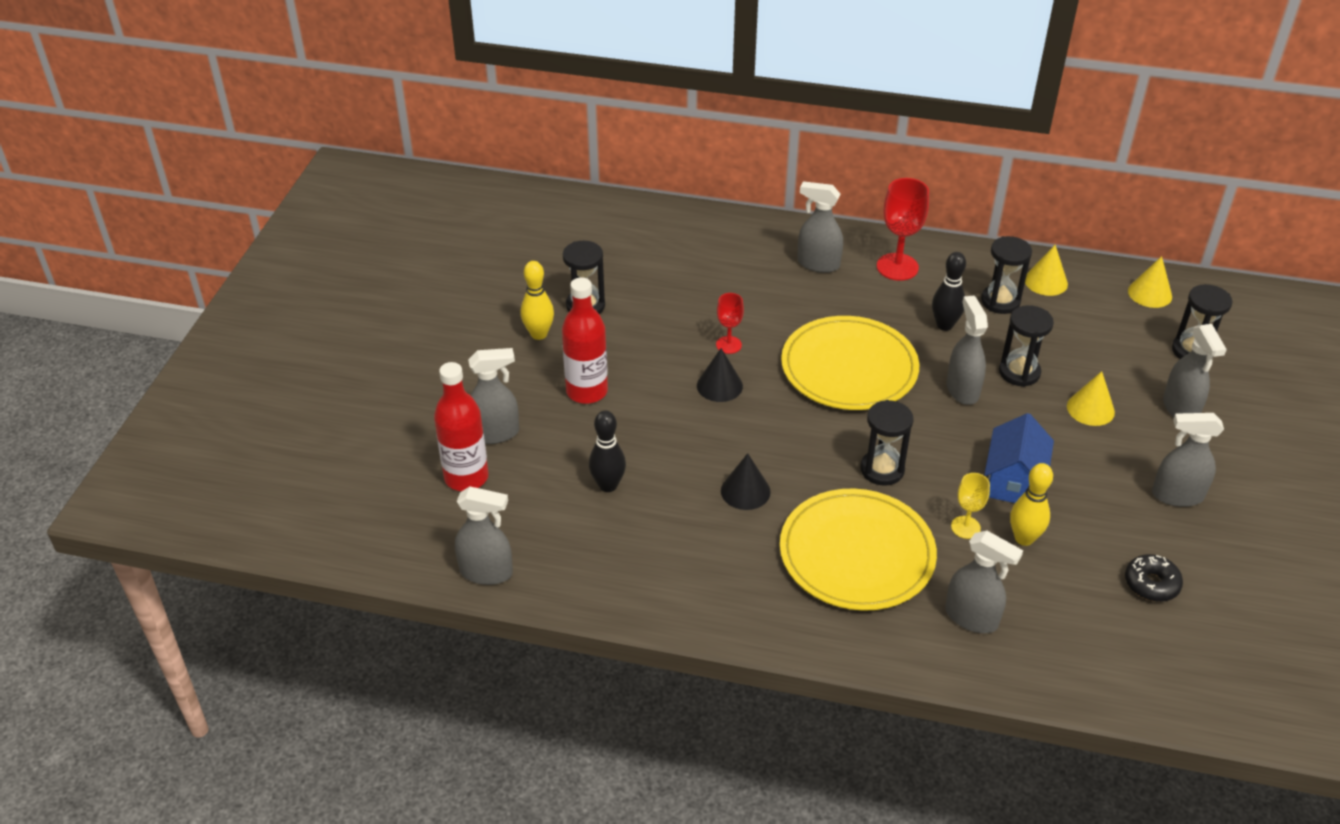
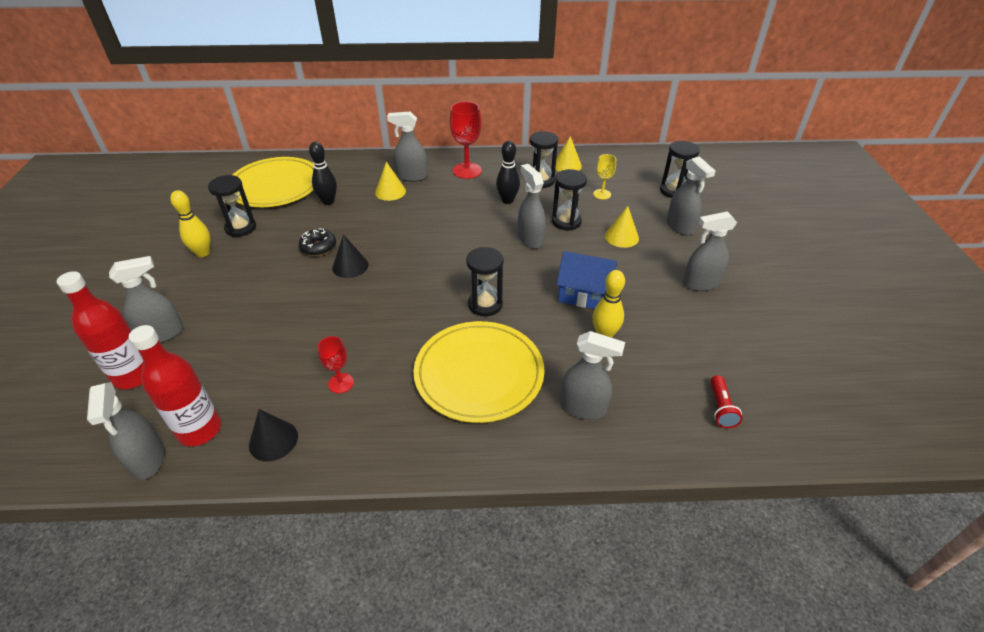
camera: 15 degrees left, 0 degrees up
(486, 572) = (148, 459): grey spray bottle -> grey spray bottle turned 75 degrees clockwise
(587, 391) = (243, 288): red bottle -> red bottle (200, 430)
(608, 485) = (263, 358): black bowling pin -> black bowling pin (328, 201)
(728, 345) = (354, 237): red goblet -> red goblet (341, 383)
(745, 491) = (380, 341): black cone -> black cone (273, 440)
(849, 367) = (446, 238): yellow plate -> yellow plate (275, 186)
(965, 527) = (558, 335): yellow goblet -> yellow goblet (602, 194)
(1013, 481) = (584, 294): blue house -> blue house turned 75 degrees counterclockwise
(1139, 653) = (720, 408): none -> red flashlight
(1150, 293) = (634, 162): yellow cone -> yellow cone (390, 192)
(1151, 584) = (708, 351): black donut -> black donut (318, 247)

